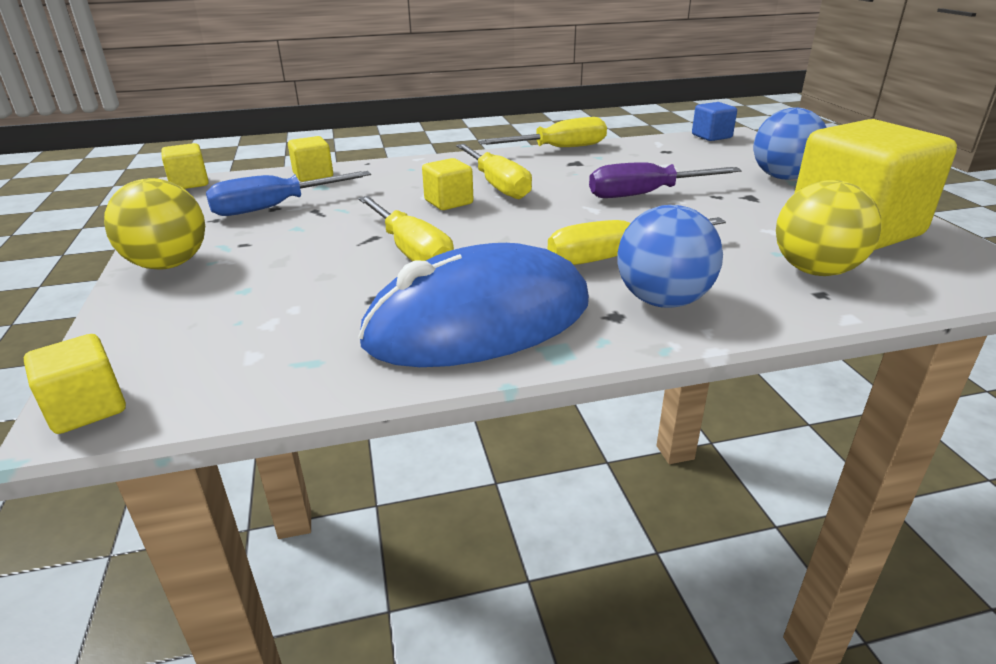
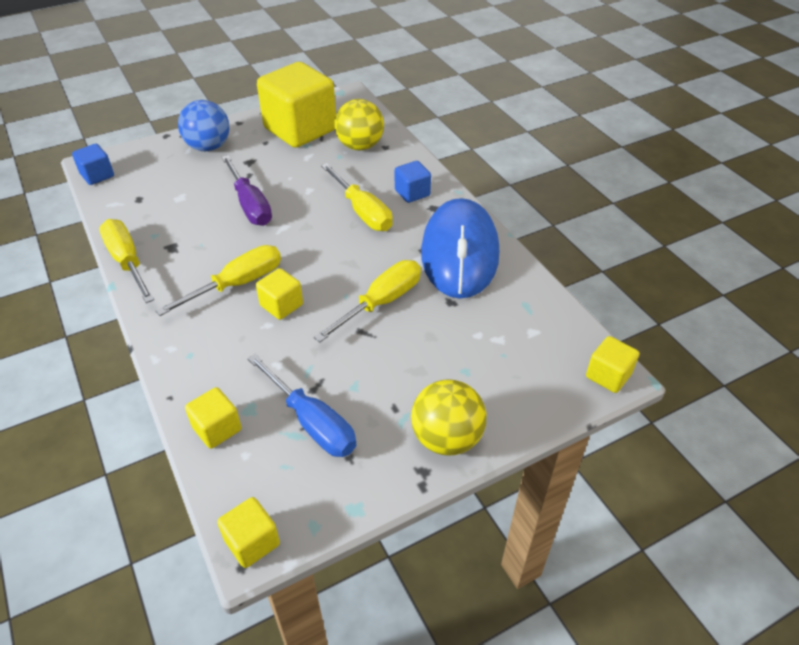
camera: 105 degrees left, 15 degrees up
(479, 321) = (459, 253): blue mouse -> blue mouse turned 45 degrees clockwise
(663, 301) = (412, 193): blue ball -> blue cube

